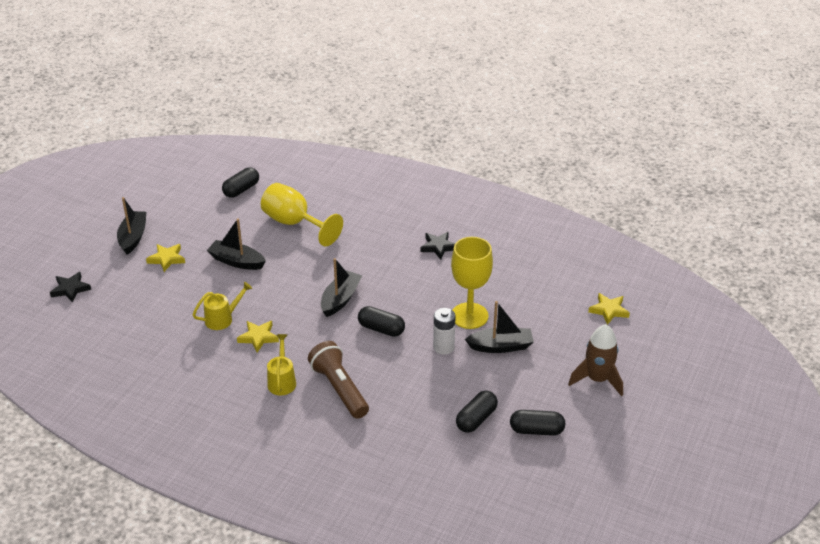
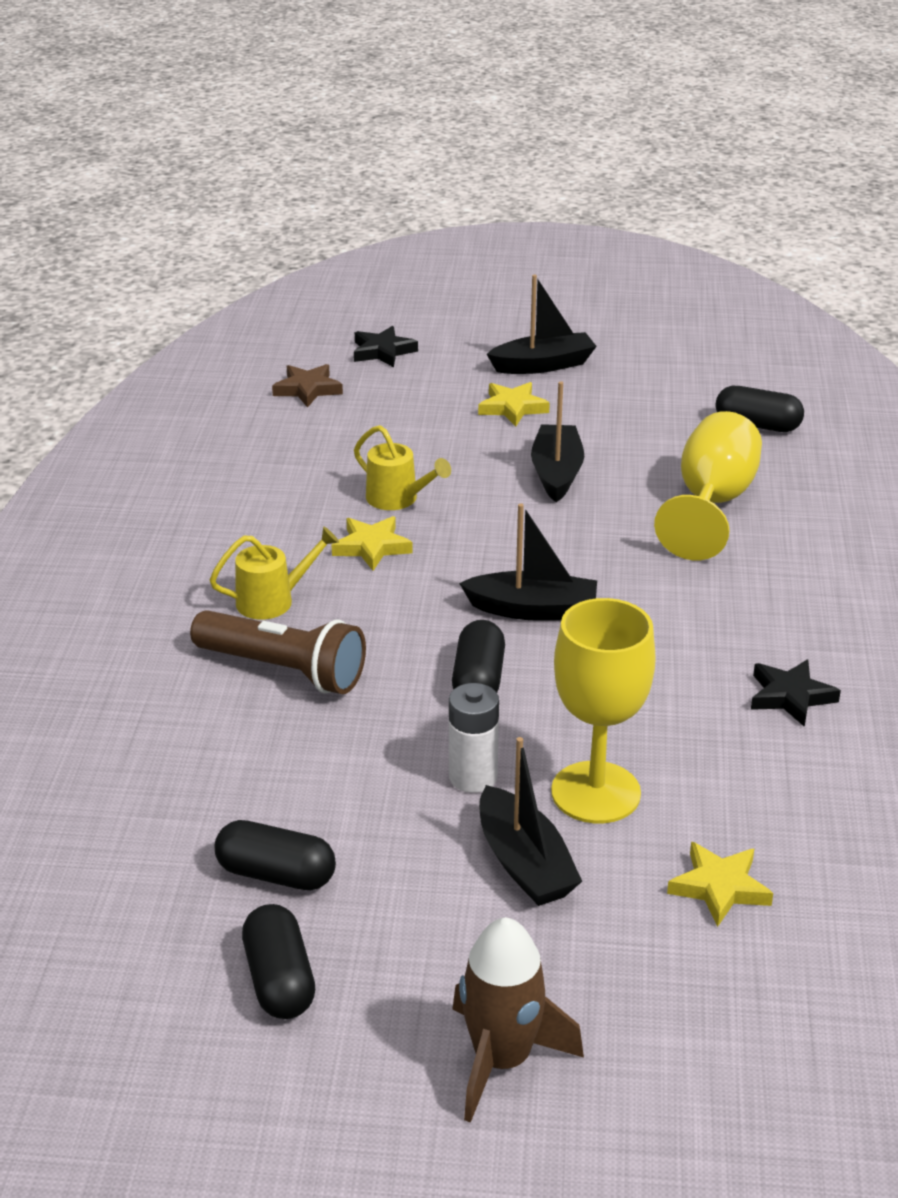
camera: 70 degrees right, 5 degrees down
(88, 326) = (307, 389): none -> brown star
(339, 389) = (283, 670): brown flashlight -> brown flashlight turned 75 degrees clockwise
(608, 310) = (775, 1034): yellow star -> yellow star (719, 887)

